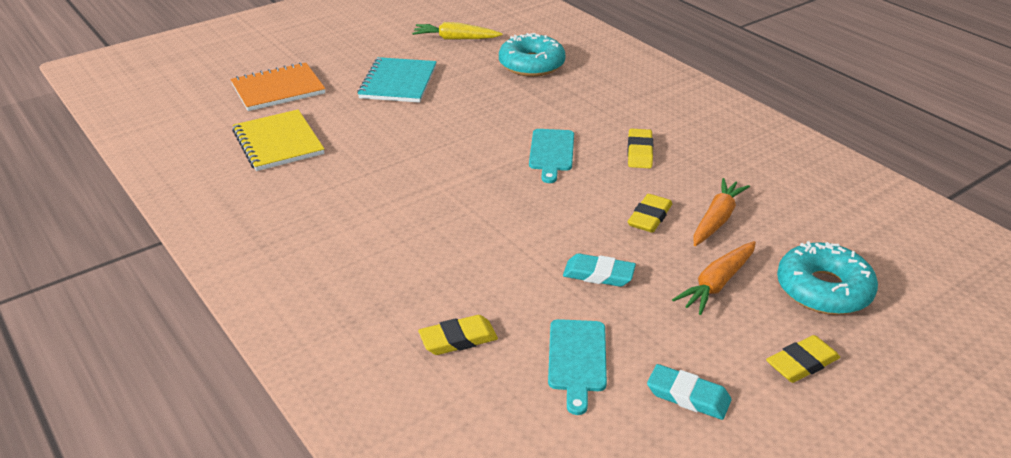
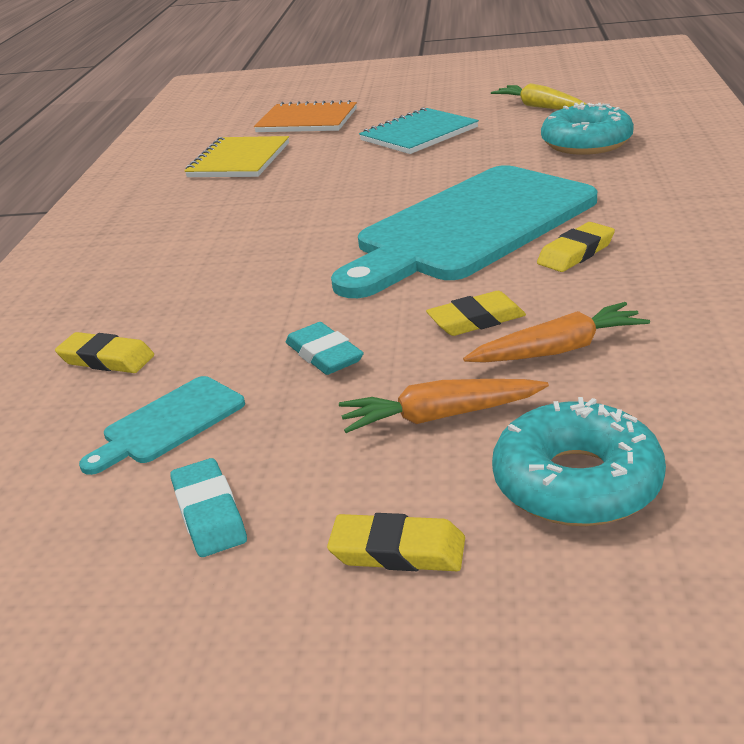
camera: 45 degrees right, 5 degrees down
(551, 152) = (470, 227): turquoise cutting board -> turquoise cutting board, size x2.40

